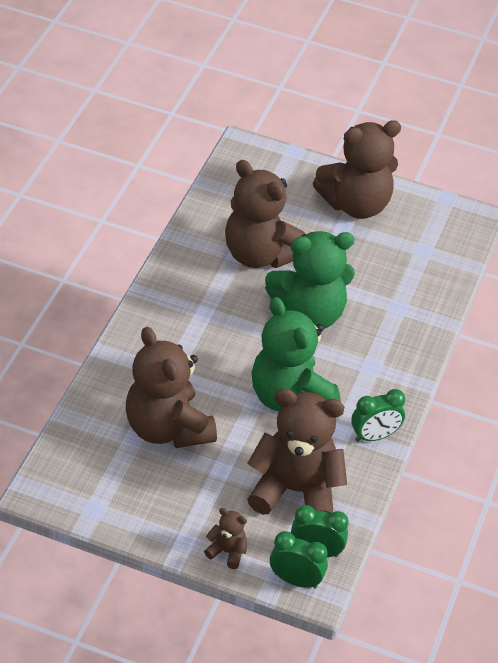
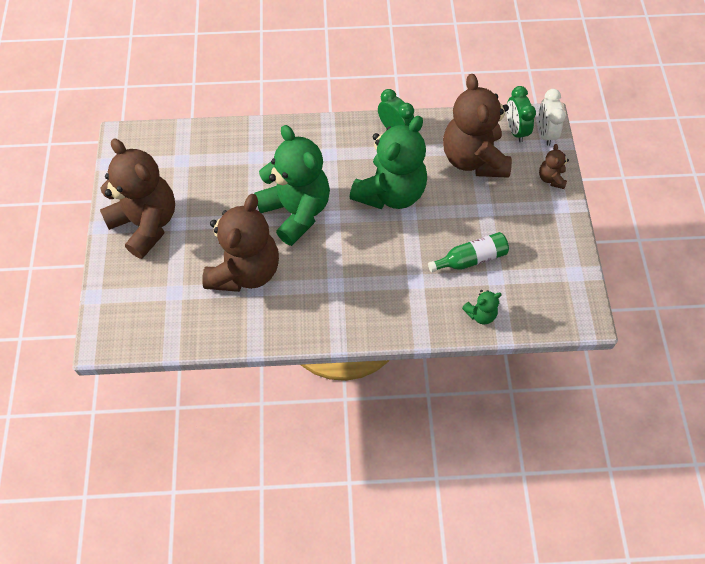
camera: 110 degrees left, 15 degrees up
(100, 407) = (480, 314): none -> green teddy bear
(167, 428) = (471, 259): brown teddy bear -> green bottle
(296, 580) = (545, 133): green clock -> white clock

